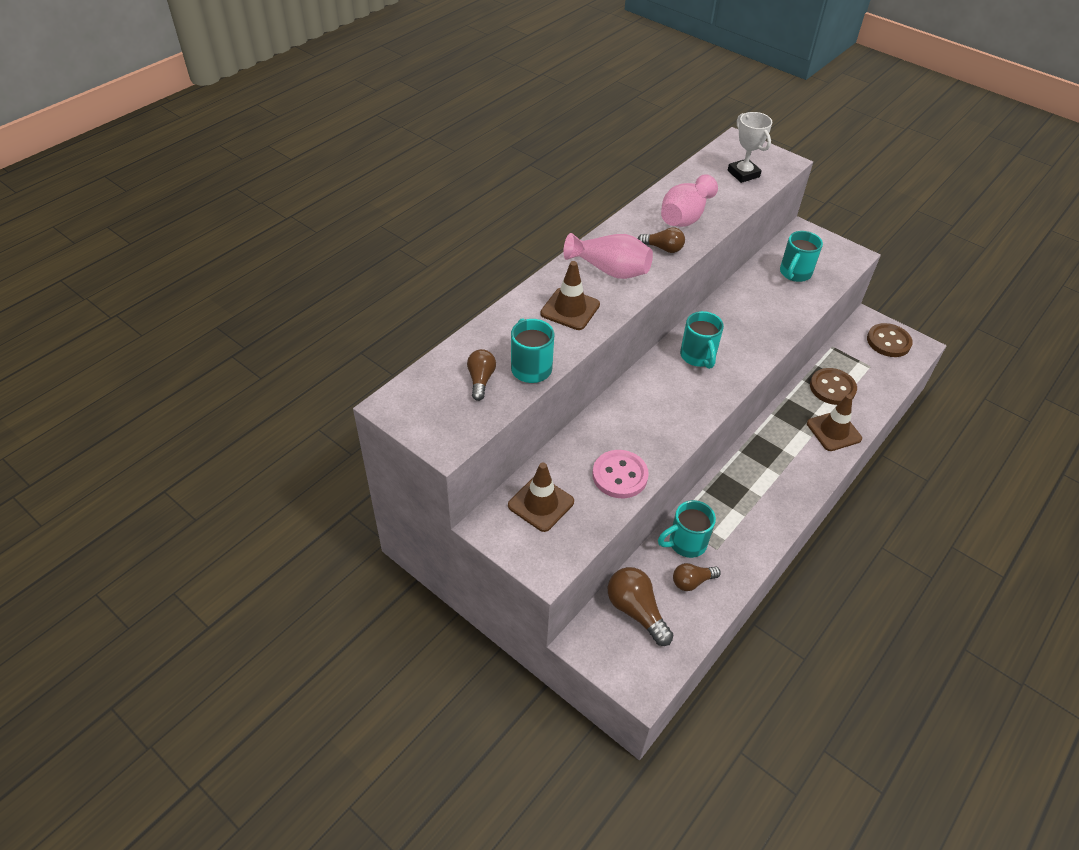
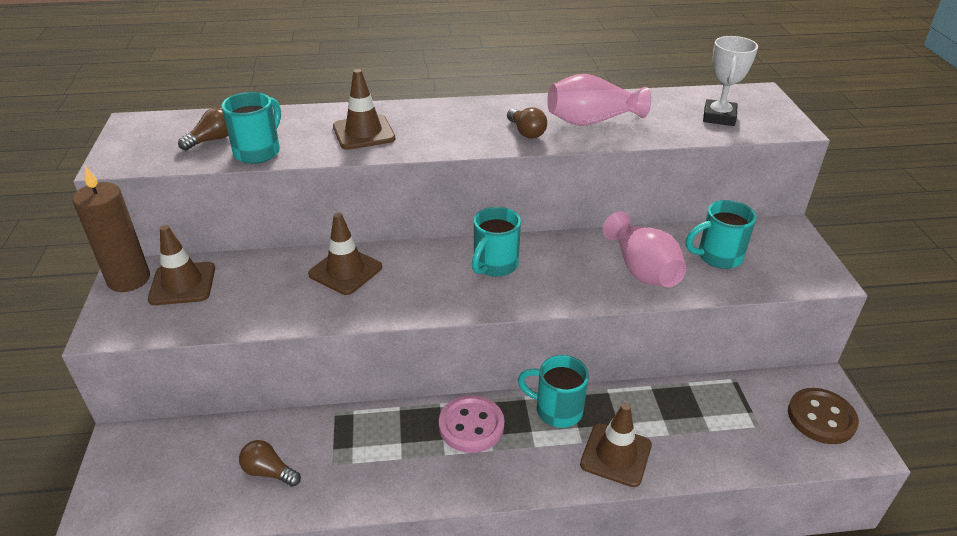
camera: 45 degrees right, 10 degrees down
(499, 528) = (129, 279): none -> brown candle
(610, 270) = (448, 125): pink vase -> pink vase (642, 269)
(620, 475) = (270, 306): pink button -> pink button (471, 426)
(624, 420) = (345, 271): none -> brown traffic cone
(636, 611) = (191, 455): brown light bulb -> none
(686, 543) = (315, 437): turquoise mug -> turquoise mug (557, 410)
(832, 388) = (676, 415): brown button -> none

